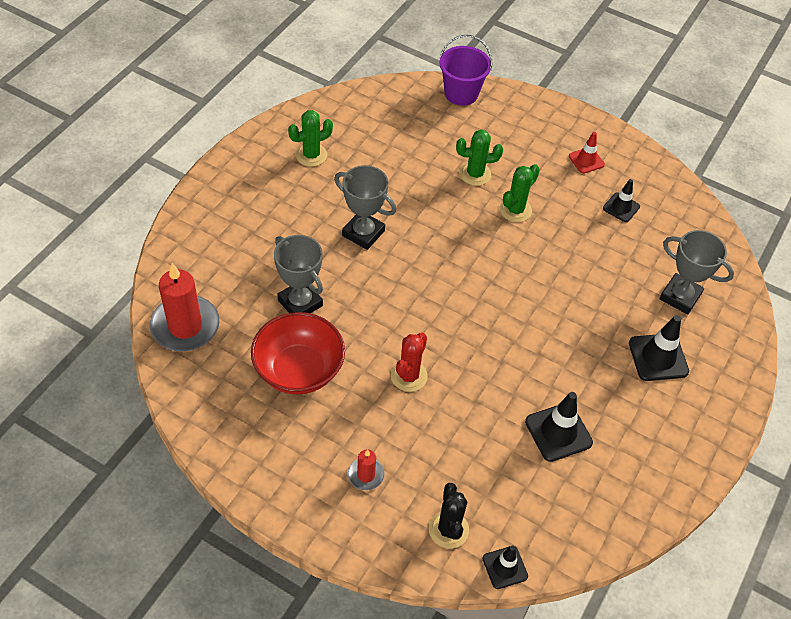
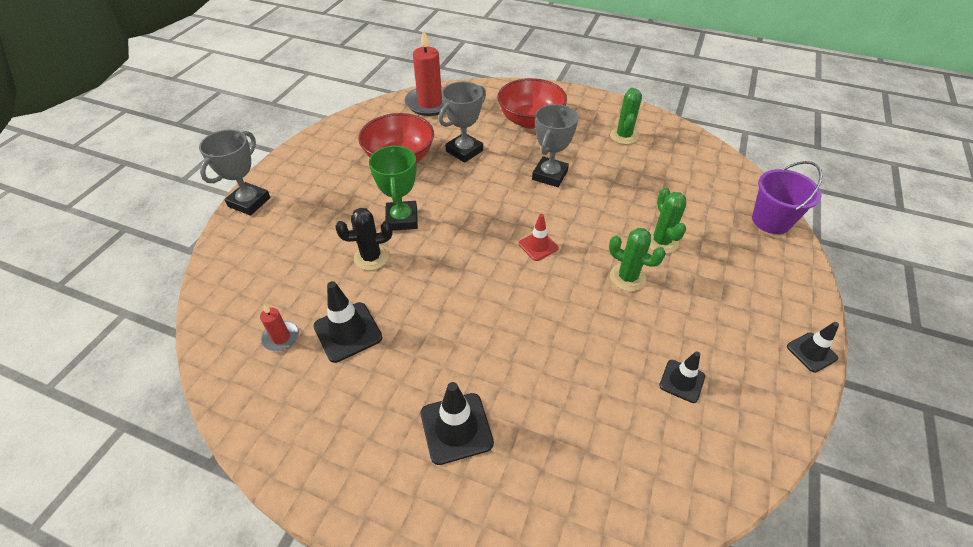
camera: 85 degrees right, 5 degrees down
(257, 229) = (530, 120): none -> red bowl
(311, 155) = (624, 136): green cactus -> green cactus turned 45 degrees clockwise
(366, 475) = (305, 205): red candle -> red candle (281, 337)
(409, 376) = (402, 219): red cactus -> green trophy
(448, 529) = (250, 259): black cactus -> black cactus (371, 257)
(505, 567) = (207, 299): black traffic cone -> black traffic cone (811, 352)
(586, 160) = (741, 340): red traffic cone -> red traffic cone (538, 246)
(680, 296) = (558, 455): grey trophy -> grey trophy (249, 202)

